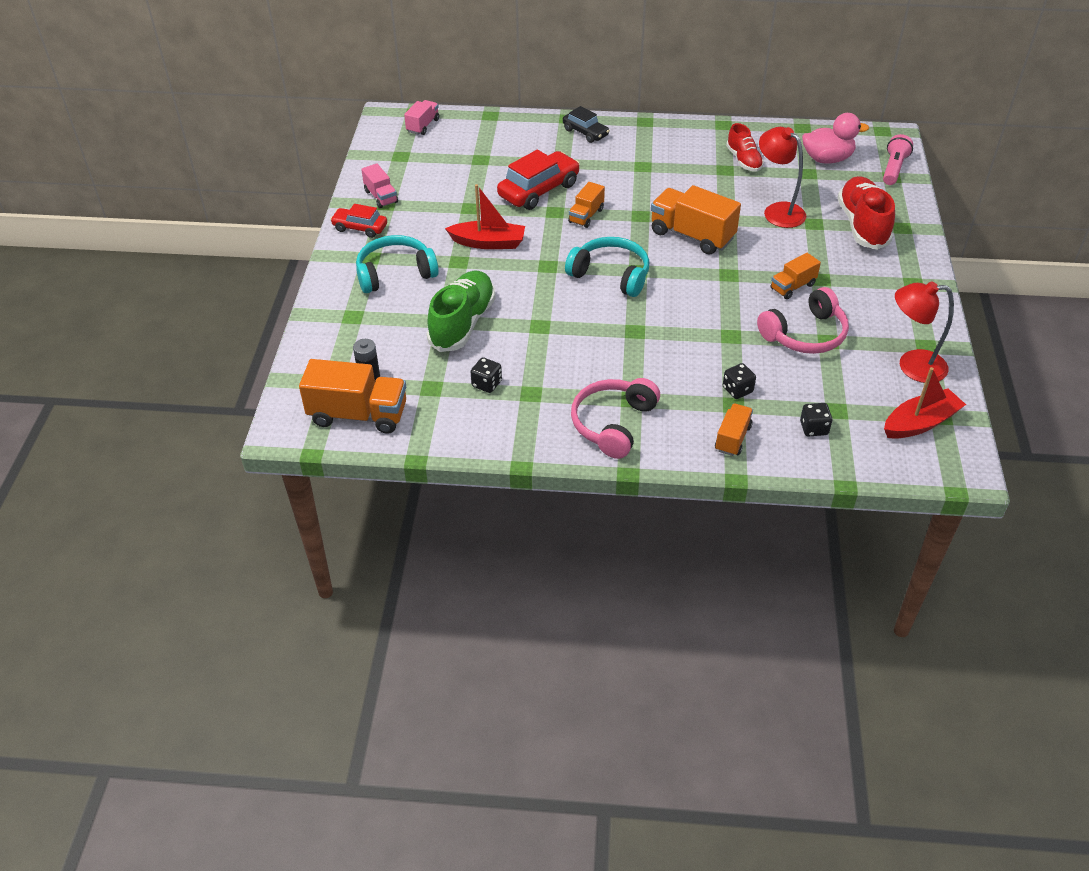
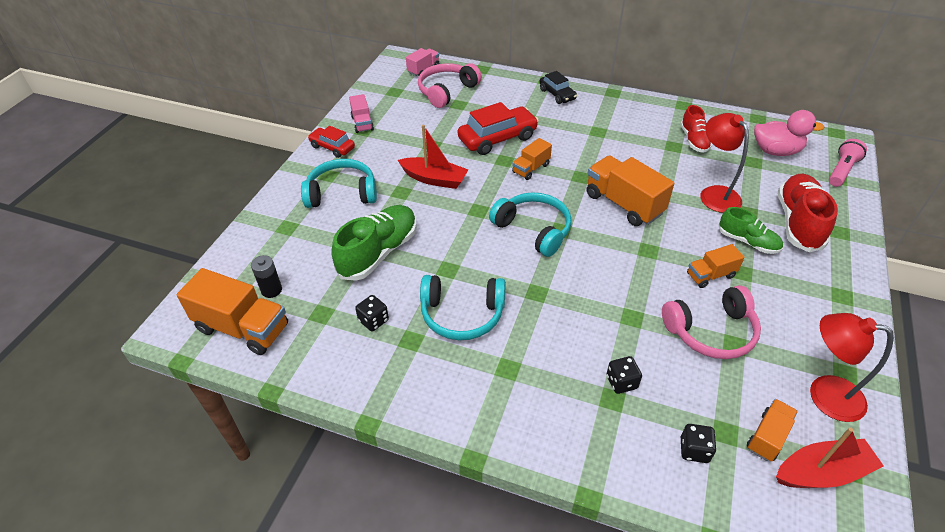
camera: 15 degrees right, 0 degrees up
(570, 363) = (462, 314): none -> turquoise headphones
(613, 424) = (479, 394): pink headphones -> pink headphones (447, 91)
(733, 438) = (599, 441): orange truck -> orange truck (768, 437)
(819, 251) = (747, 242): none -> green shoe

